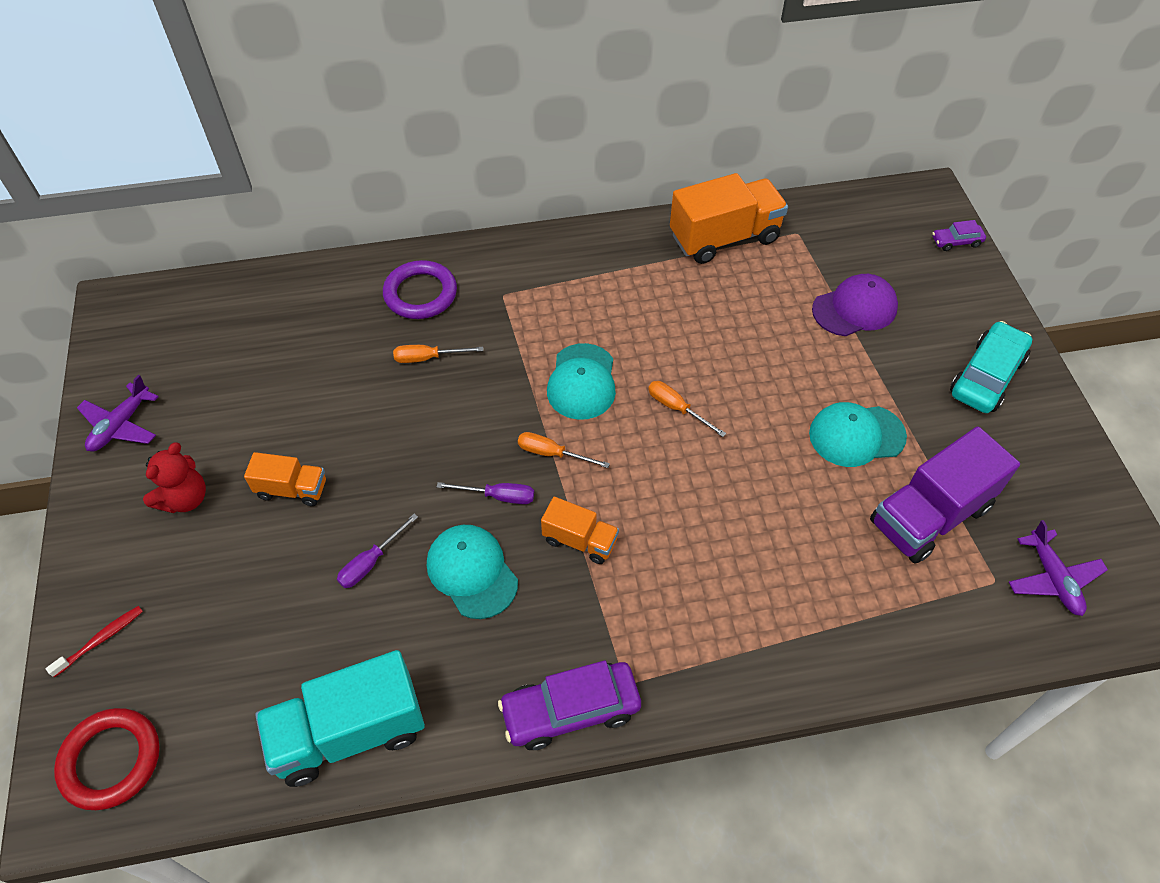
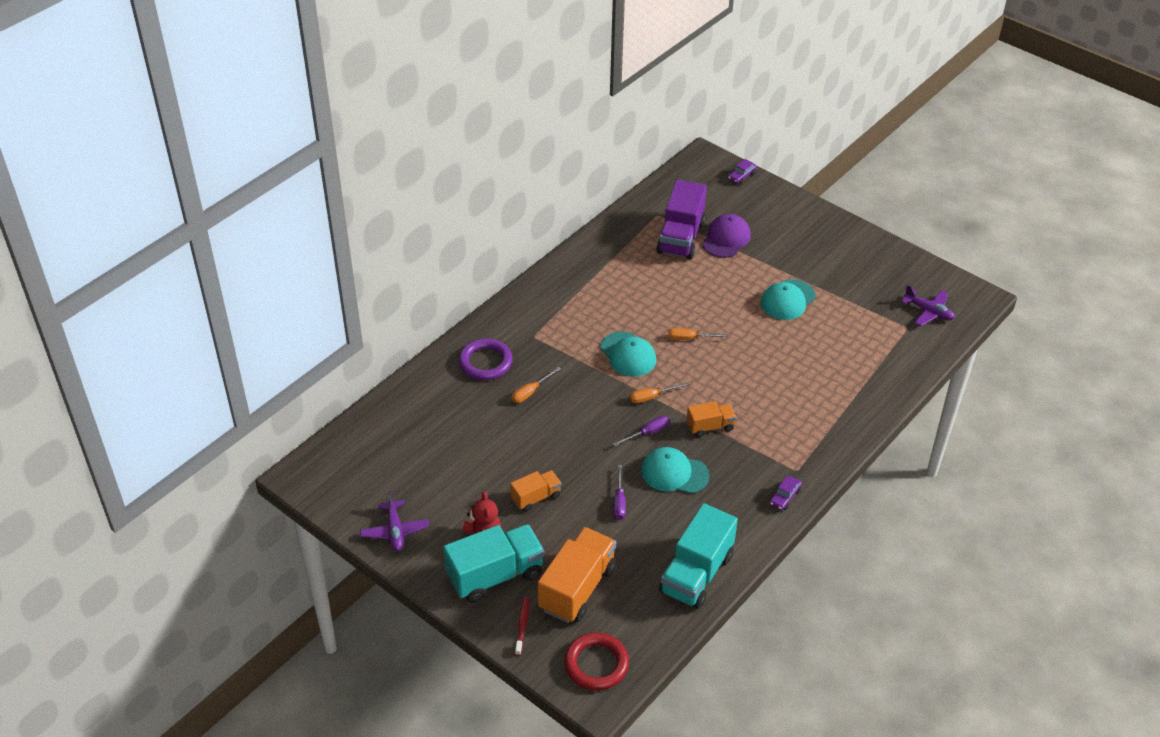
camera: 40 degrees left, 10 degrees down
(147, 554) = (495, 575): none -> turquoise truck
(570, 710) = (785, 497): purple car -> purple car, size x0.51
(724, 238) = (621, 238): orange truck -> orange truck (577, 588)
(929, 515) = (854, 316): purple truck -> purple truck (681, 237)
(986, 376) = (819, 237): turquoise car -> none

